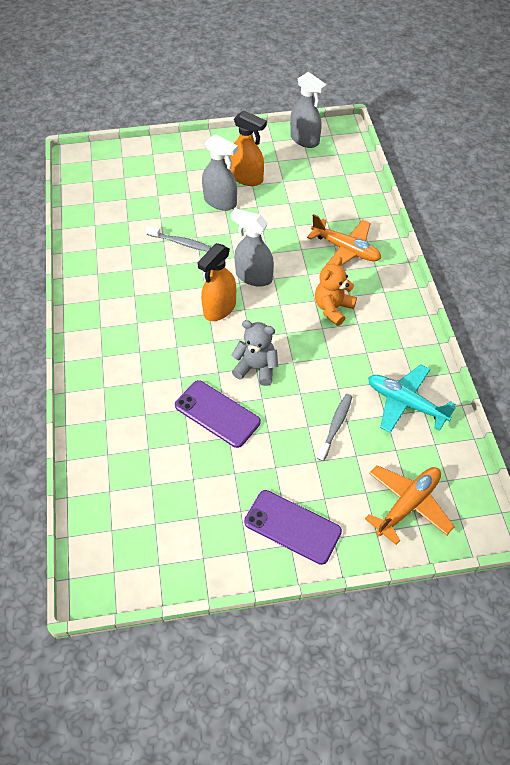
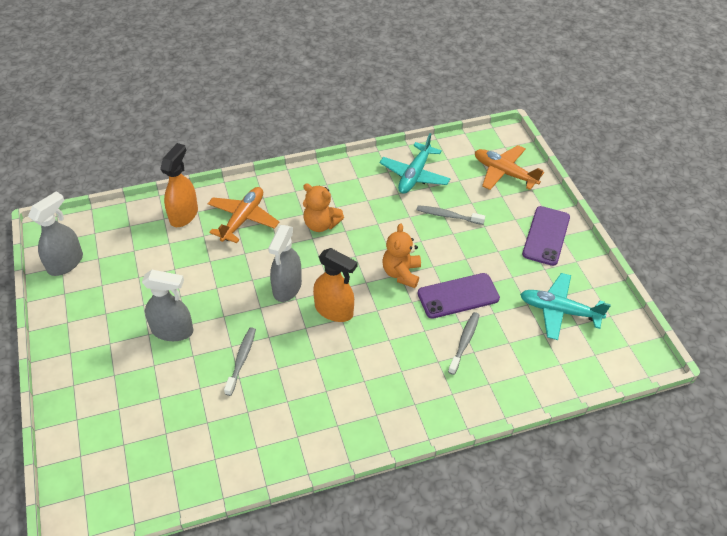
camera: 100 degrees left, 5 degrees down
(158, 408) = (464, 342): none -> grey toothbrush
(177, 509) = (559, 311): none -> turquoise plane
(217, 414) = (458, 296): purple phone -> purple phone turned 45 degrees clockwise
(220, 202) = (173, 331): grey spray bottle -> grey spray bottle turned 75 degrees clockwise
(247, 178) = (132, 310): orange spray bottle -> orange spray bottle (184, 215)
(256, 368) = (401, 273): grey teddy bear -> orange teddy bear

